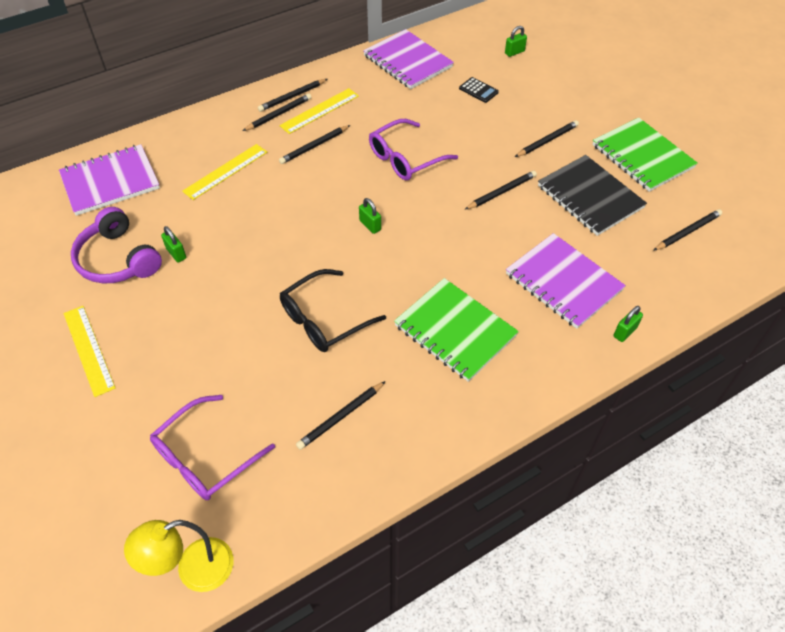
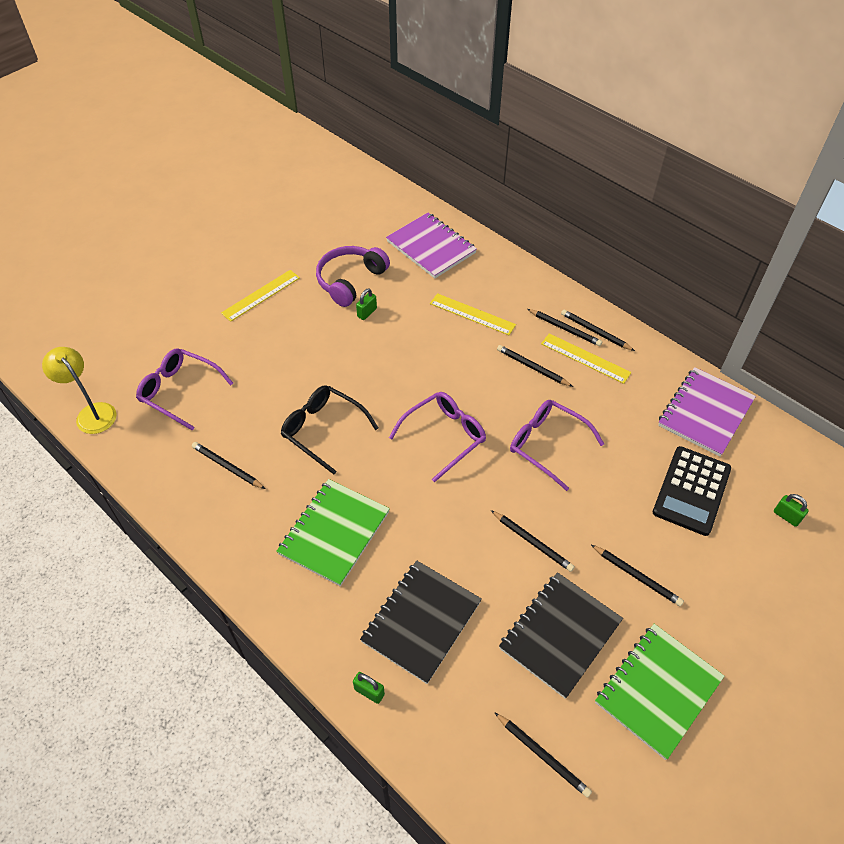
camera: 75 degrees right, 0 degrees up
(370, 225) = (444, 437): green padlock -> purple glasses
(478, 90) = (691, 491): black calculator -> black calculator, size x2.12
(563, 282) = (421, 621): purple notebook -> black notebook

